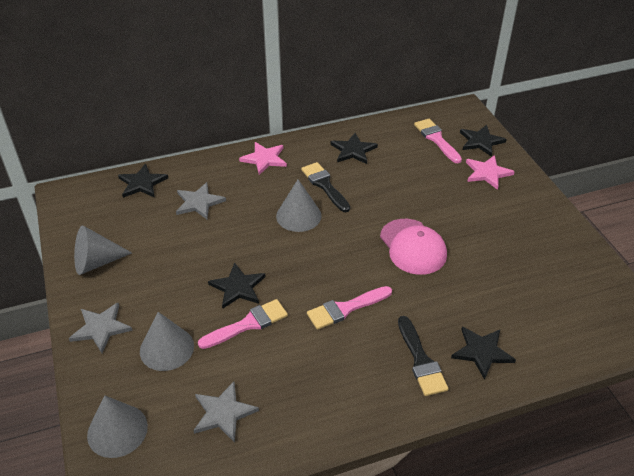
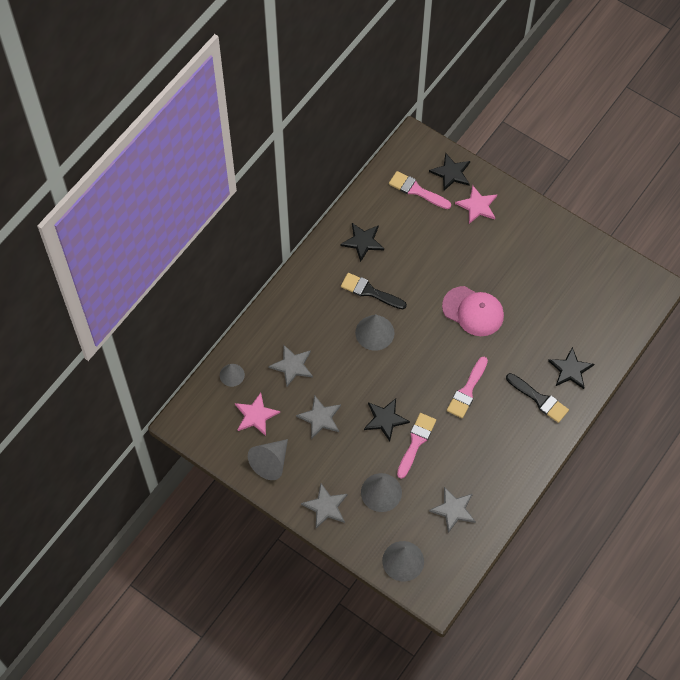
camera: 35 degrees left, 20 degrees up
(142, 183) = (232, 375): black star -> grey cone
(179, 253) = (320, 418): none -> grey star
(264, 159) = (302, 292): pink star -> pink star (255, 415)

